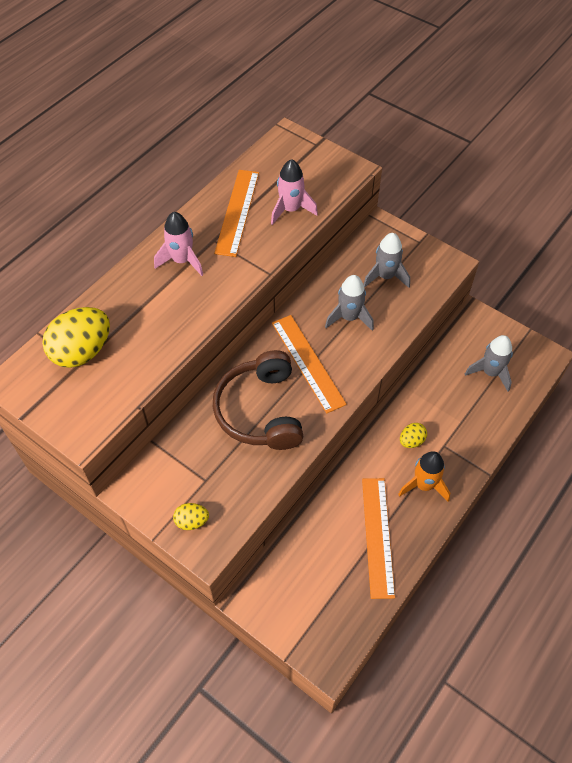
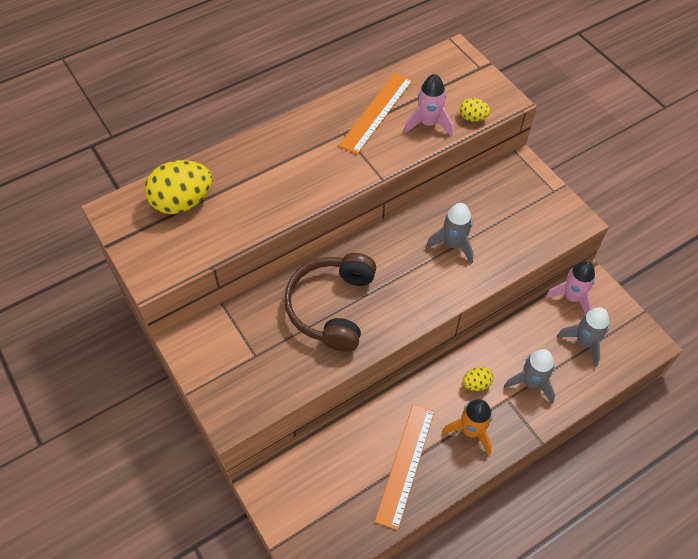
camera: 20 degrees right, 0 degrees up
(182, 261) = (306, 144): pink rocket -> pink rocket (571, 297)
(192, 521) = (227, 389): yellow egg -> yellow egg (473, 118)
(307, 362) = (395, 275): orange ruler -> none
(385, 276) = (505, 215): grey rocket -> grey rocket (531, 383)

